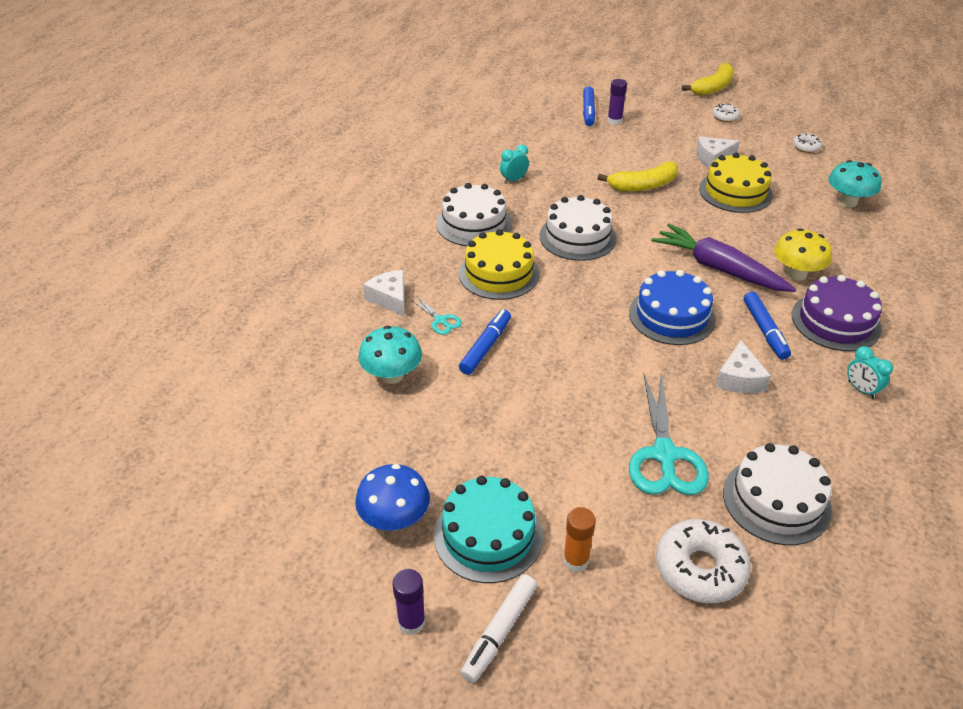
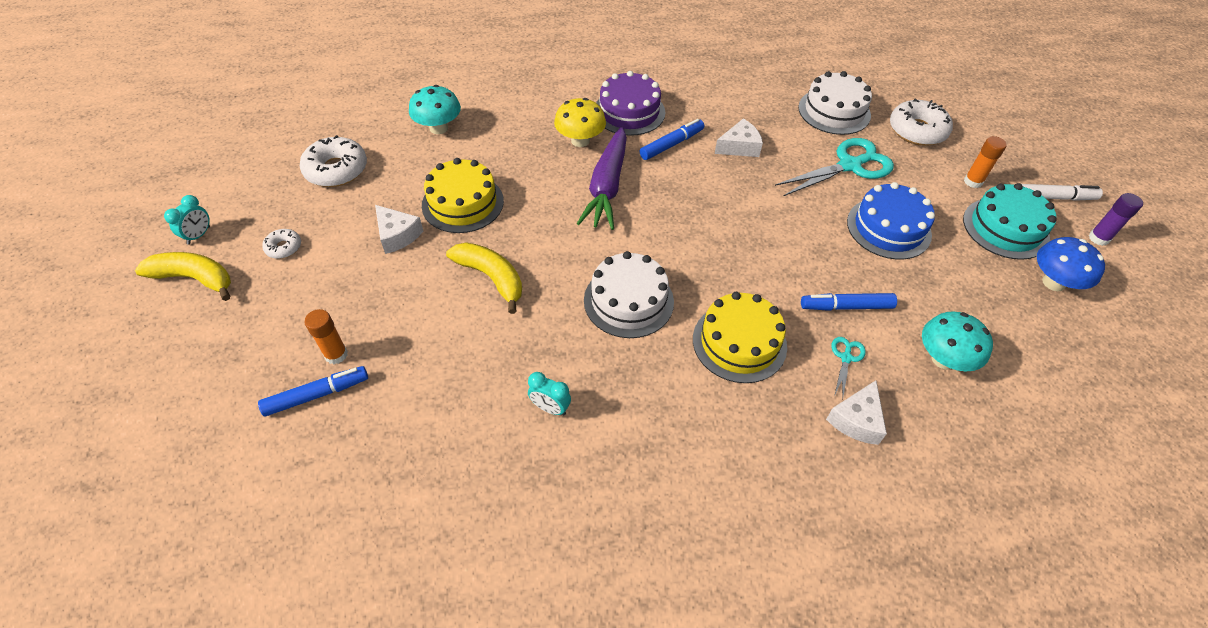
camera: 120 degrees left, 10 degrees up
(474, 224) = (671, 407): white cake -> none
(614, 121) = (336, 354): purple glue stick -> orange glue stick
(672, 316) = (698, 199): blue cake -> blue cake (888, 228)
(806, 147) = (336, 170): white donut -> white donut, size x1.92
(861, 390) = (697, 91): turquoise clock -> turquoise clock (199, 235)

